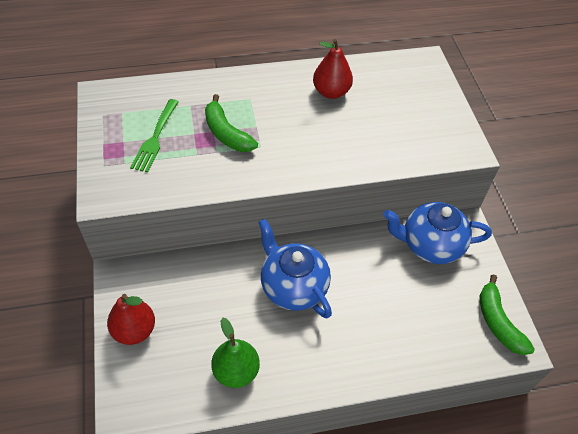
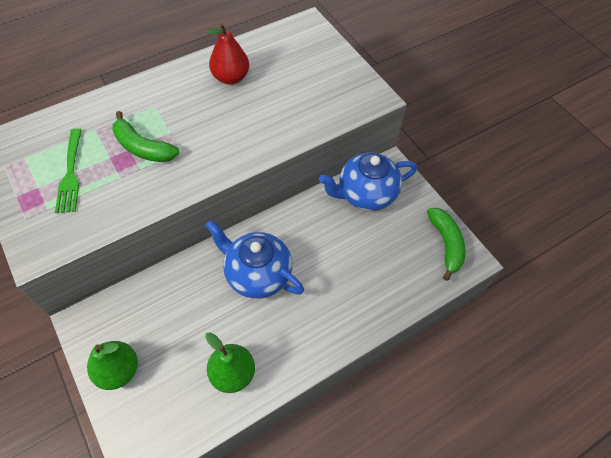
camera: 20 degrees left, 5 degrees up
(134, 330) = (118, 370): red pear -> green pear
(498, 322) = (446, 244): green banana -> green banana turned 150 degrees counterclockwise

